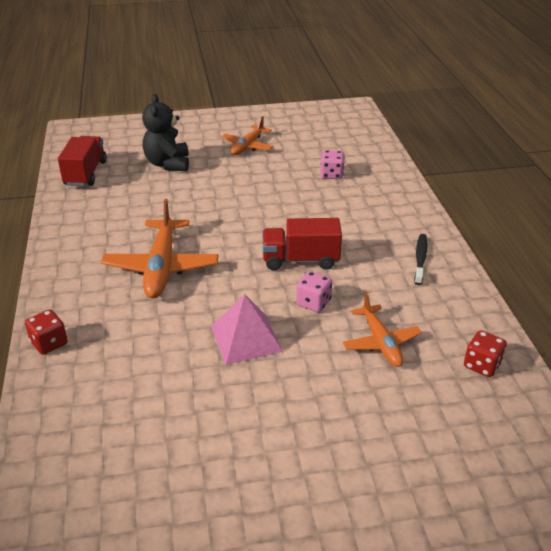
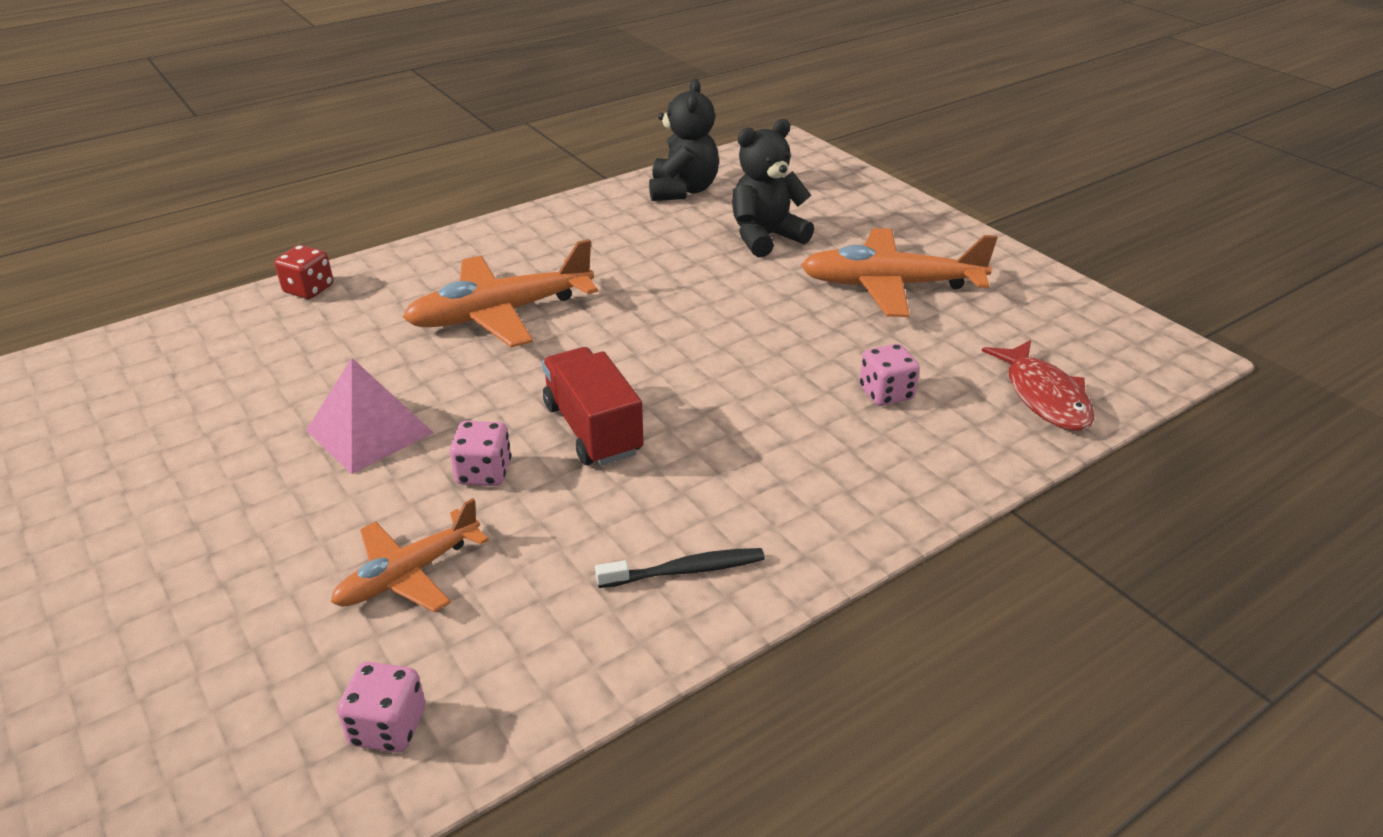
camera: 65 degrees right, 0 degrees up
(86, 173) = (683, 190): red truck -> black teddy bear
(248, 146) = (891, 285): orange plane -> orange plane, size x1.61
(360, 142) = (1044, 396): none -> red fish
(482, 365) = (388, 727): red dice -> pink dice

